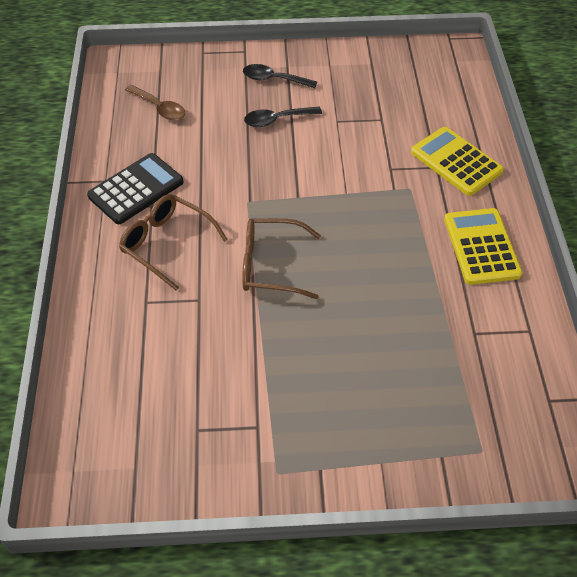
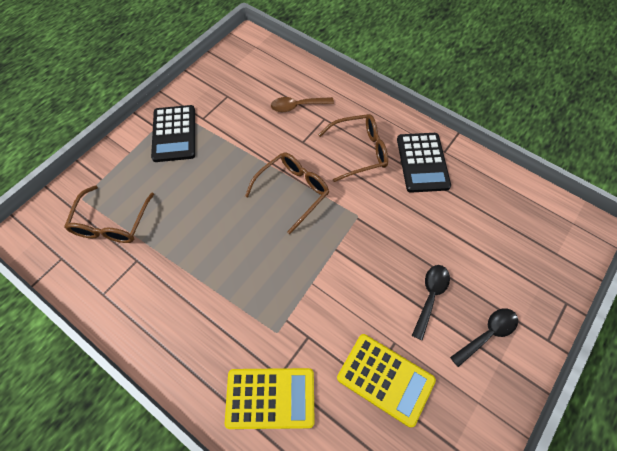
camera: 130 degrees right, 10 degrees up
(159, 108) = (504, 225): brown spoon -> brown spoon (297, 106)
(309, 437) = (174, 134): none -> black calculator
(470, 391) = (112, 223): none -> brown glasses
(481, 247) = (183, 330): yellow calculator -> yellow calculator (385, 379)

